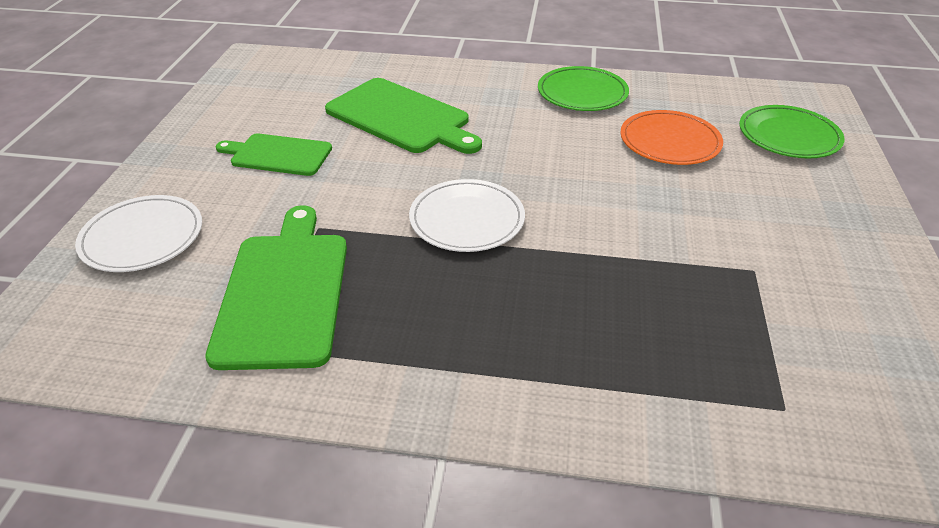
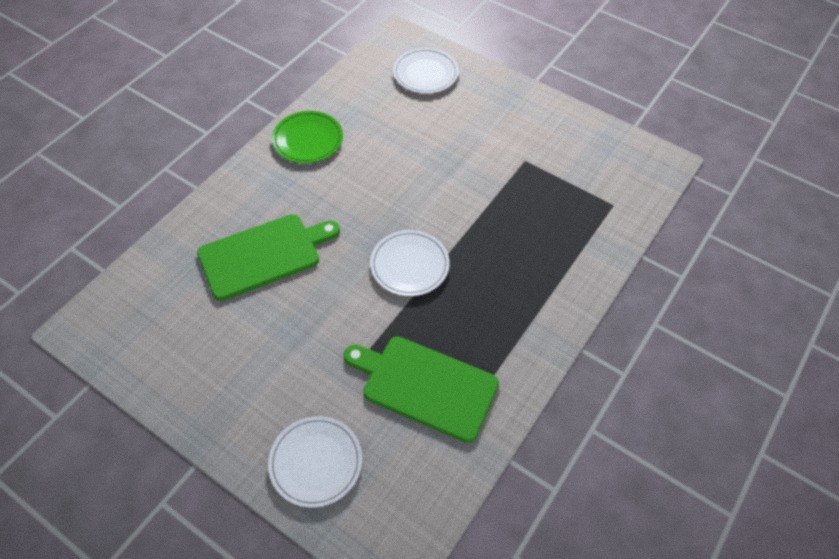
camera: 65 degrees left, 15 degrees up
(278, 155) = (261, 349): green cutting board -> none
(669, 141) = (395, 128): orange plate -> none
(788, 136) = (425, 73): green plate -> white plate

